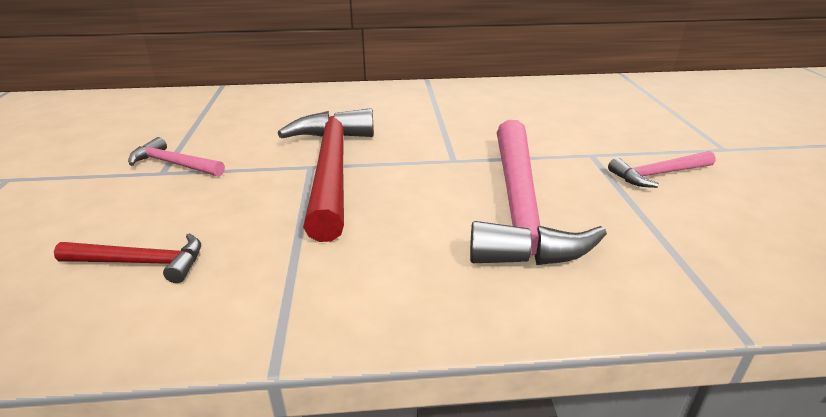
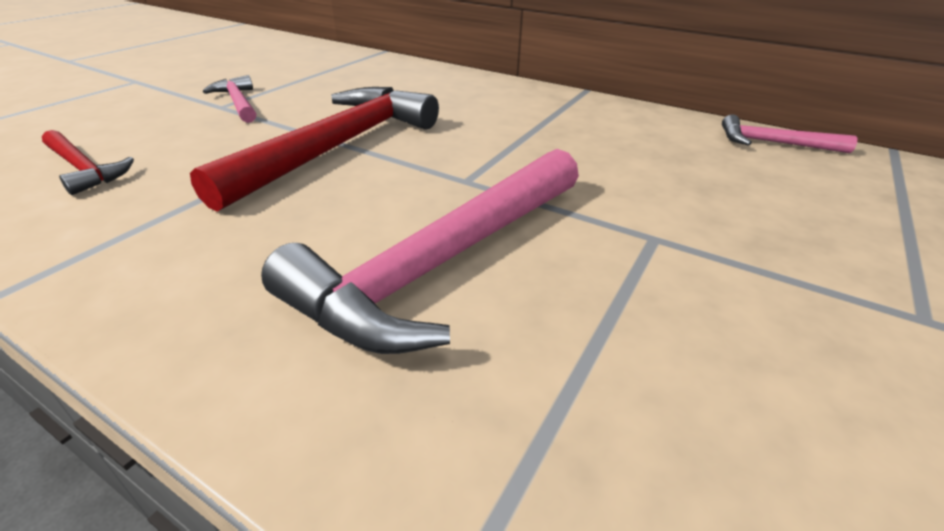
camera: 35 degrees right, 5 degrees up
(658, 174) = (718, 305): pink hammer -> pink hammer (774, 143)

